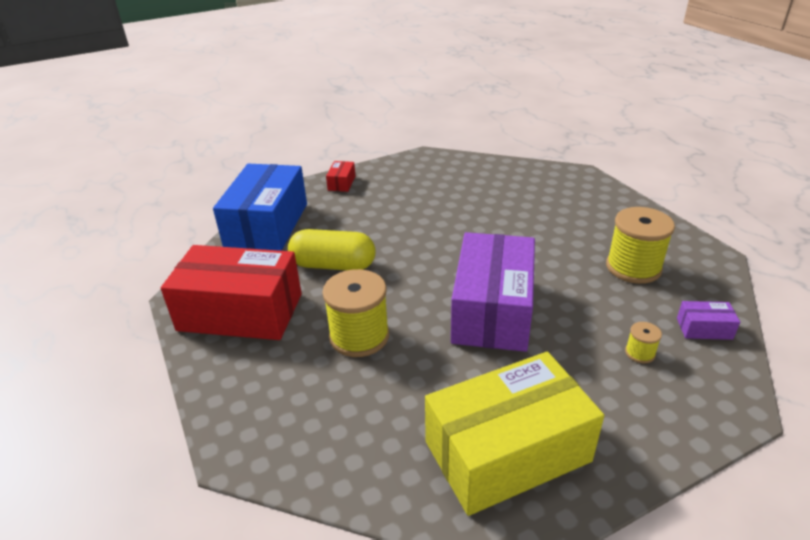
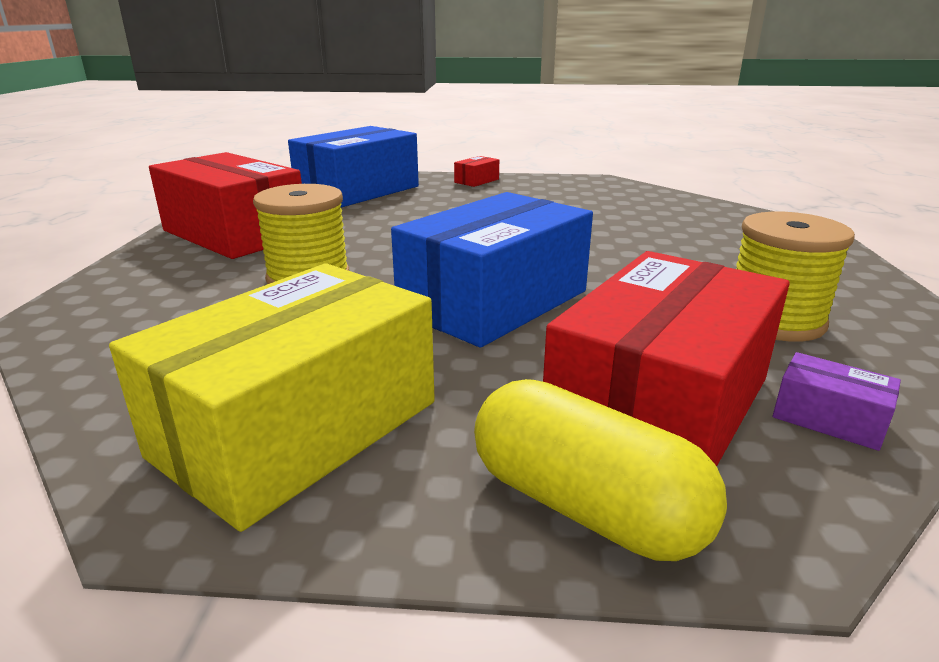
camera: 30 degrees right, 10 degrees down
(333, 265) = (373, 226): yellow capsule -> yellow capsule (584, 507)
(492, 310) = (494, 301): purple box -> blue box
(507, 451) = (298, 428): yellow box -> yellow box turned 60 degrees counterclockwise
(640, 353) = (659, 406): yellow spool -> red box

